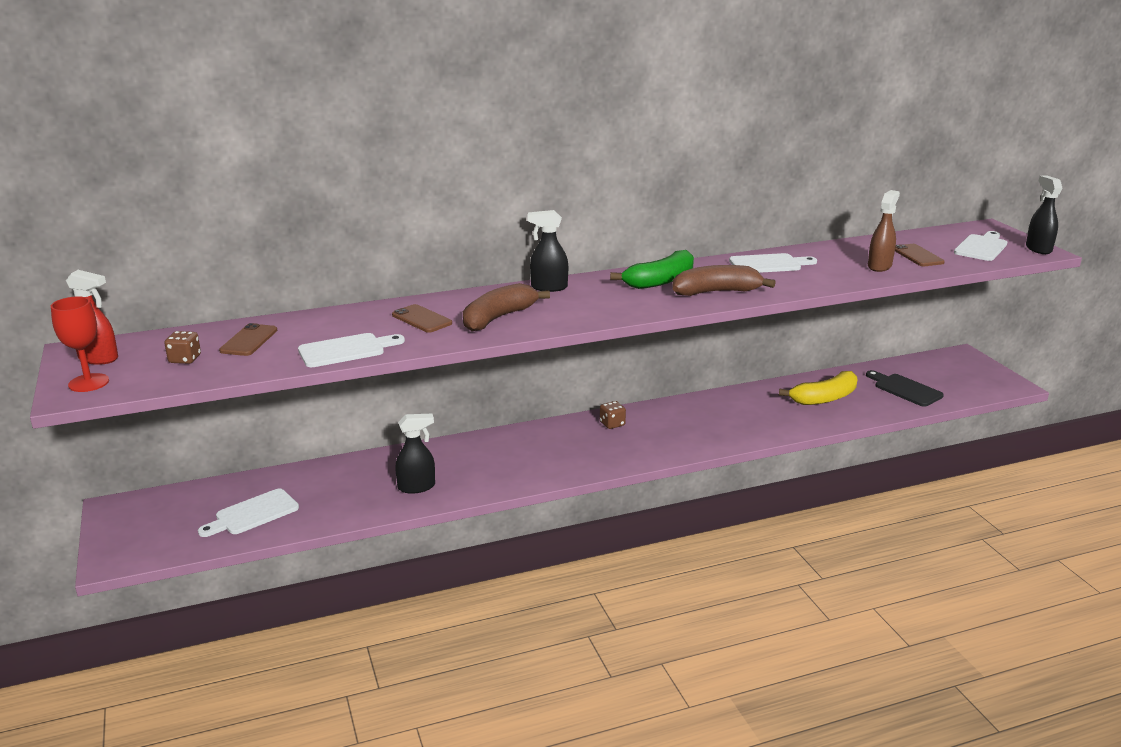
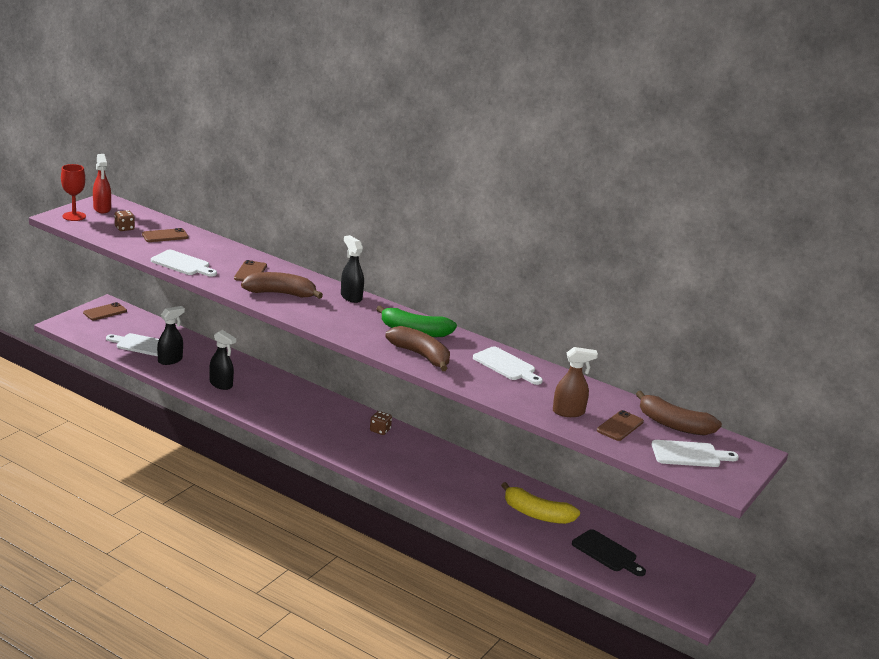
camera: 50 degrees right, 0 degrees up
(130, 515) = (105, 312): none -> brown phone
(905, 389) = (606, 553): black cutting board -> black cutting board turned 120 degrees clockwise
(925, 238) = (673, 425): none -> brown banana
(1038, 249) = (729, 484): black spray bottle -> black spray bottle (170, 360)

